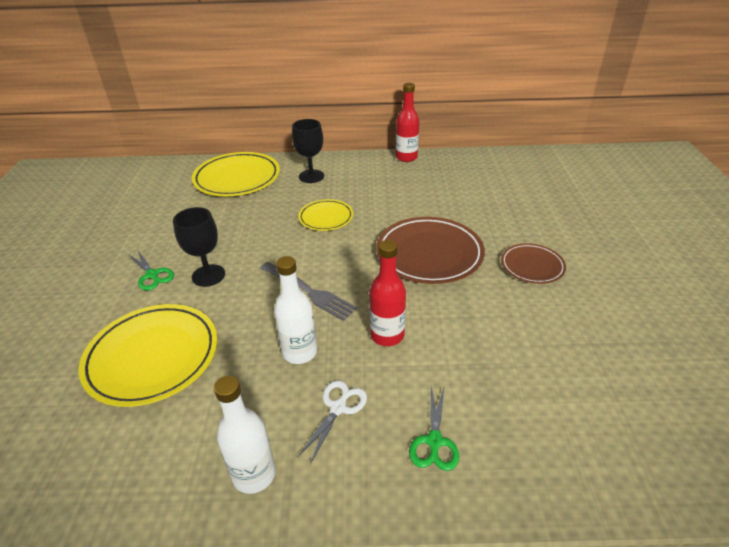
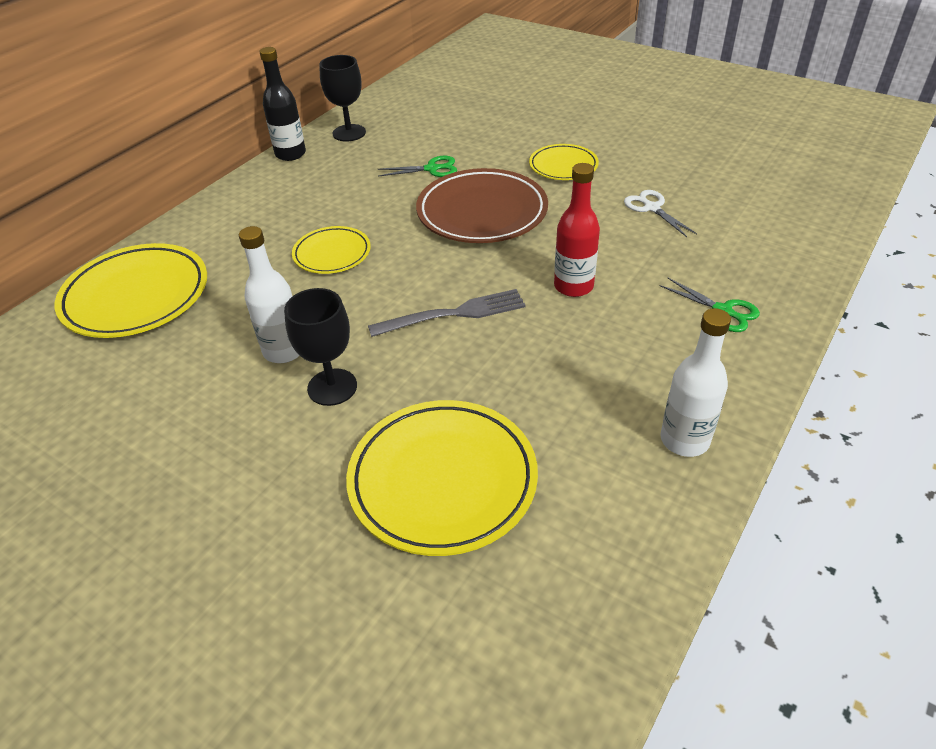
camera: 55 degrees left, 5 degrees up
(152, 275) = (268, 443): green scissors -> green scissors (432, 169)
(299, 352) = (544, 354): white bottle -> white bottle (284, 351)
(311, 176) = (227, 233): black goblet -> black goblet (349, 133)
(338, 408) = (642, 354): white scissors -> white scissors (651, 208)
(406, 157) = (290, 154): red bottle -> black bottle
(532, 266) = (563, 166): brown plate -> yellow plate

